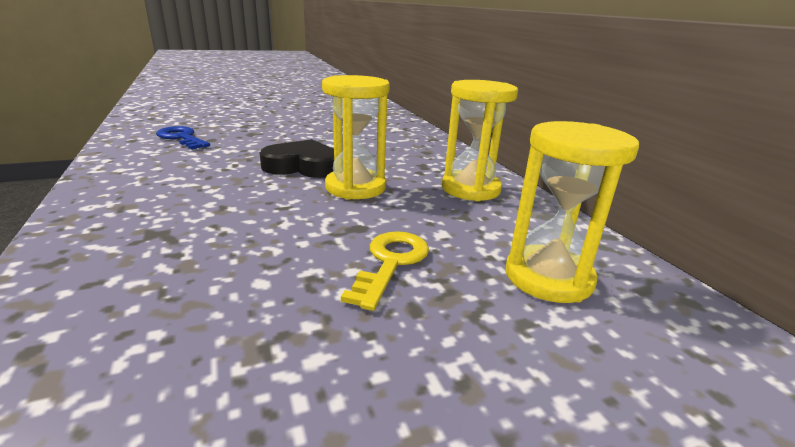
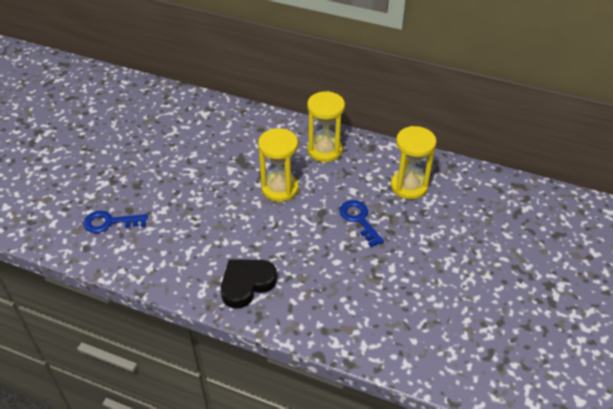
camera: 45 degrees left, 20 degrees up
(303, 166) = (228, 192): black heart -> black heart (246, 284)
(391, 263) = (359, 220): yellow key -> blue key

